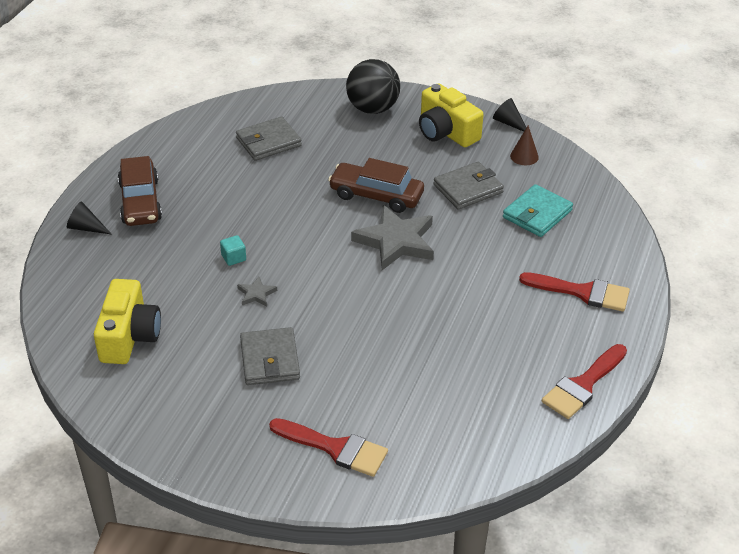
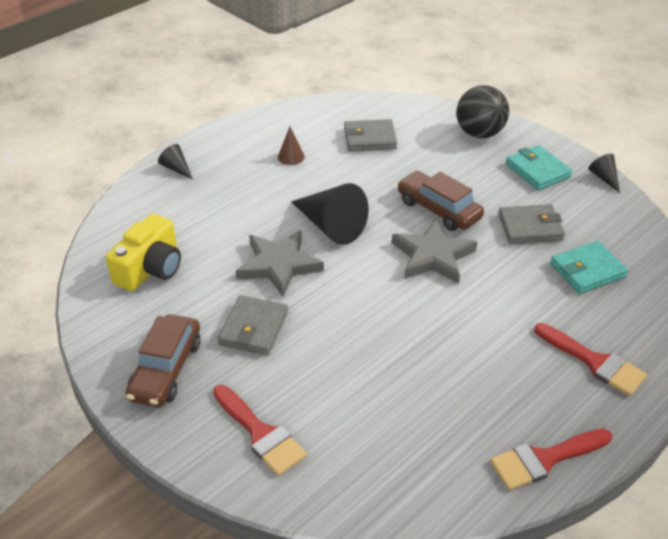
camera: 25 degrees right, 0 degrees up
(140, 202) = (232, 159): brown car -> brown car (166, 369)
(233, 258) = (279, 228): turquoise cube -> none
(256, 294) = (278, 265): grey star -> grey star, size x2.24
(283, 241) = (331, 226): none -> black cone
(446, 132) = (537, 170): yellow camera -> turquoise wallet
(524, 156) = (603, 212): brown cone -> brown cone (291, 157)

